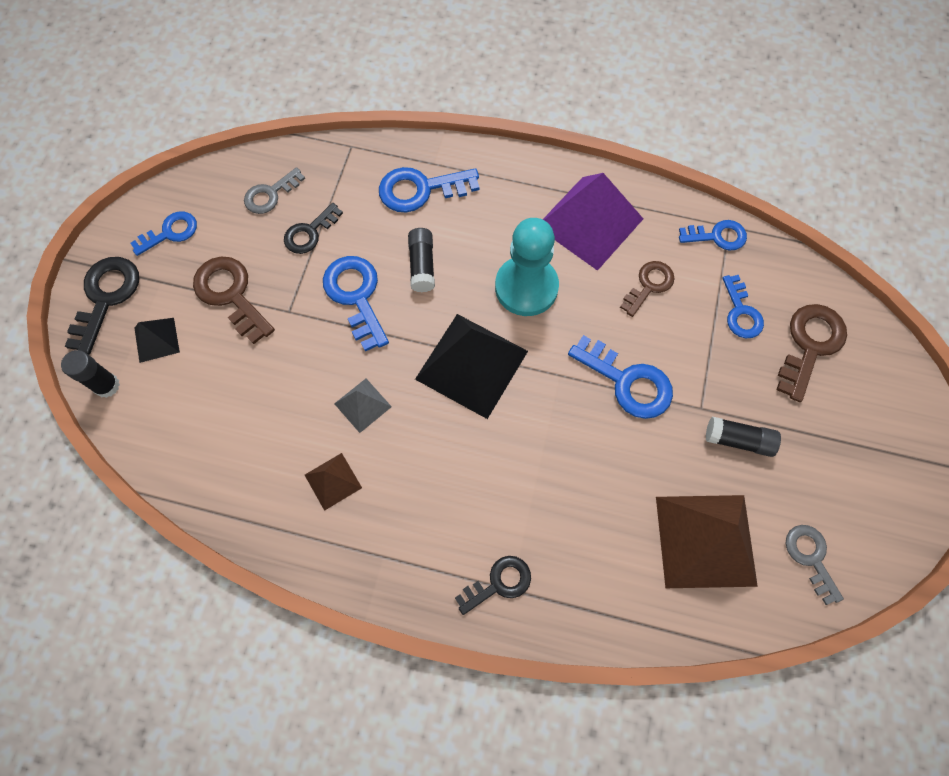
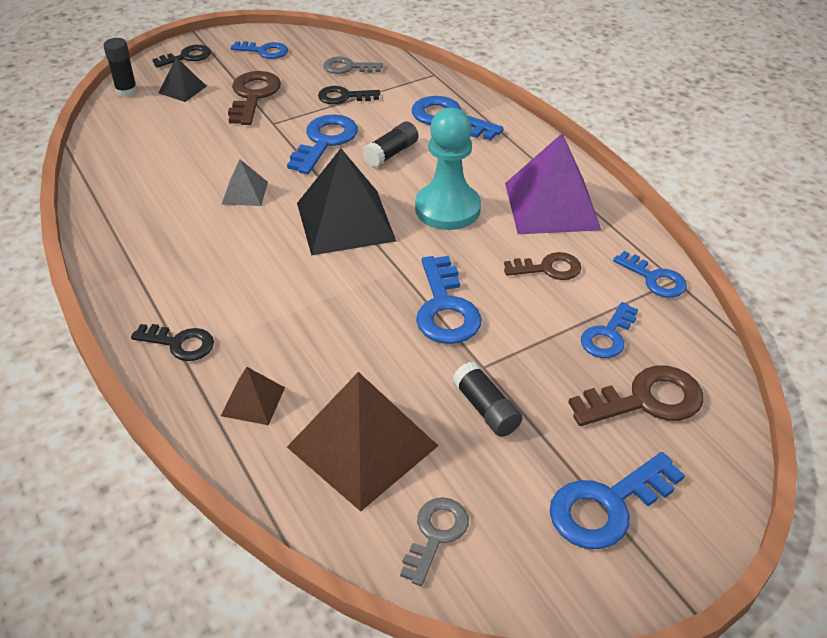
camera: 45 degrees right, 25 degrees down
(106, 297) = (187, 57): black key -> black key, size x0.65
(333, 481) = (169, 215): brown pyramid -> brown pyramid (253, 401)
(867, 445) = (607, 506): none -> blue key

